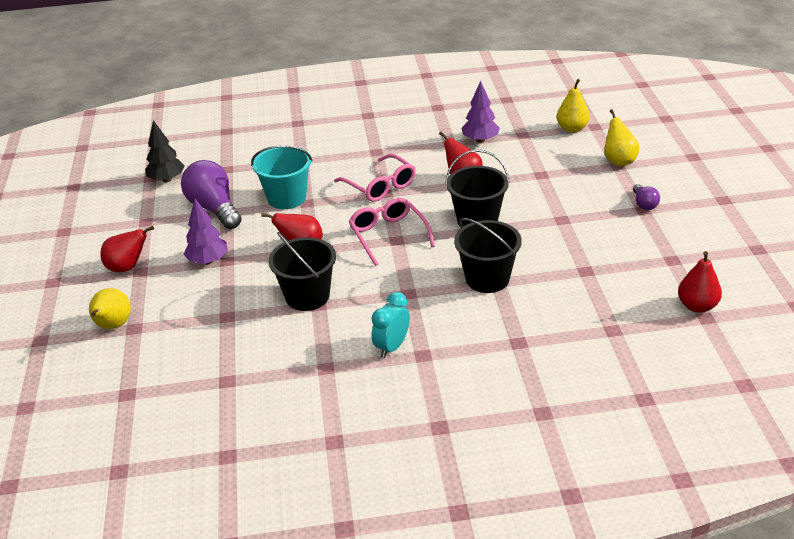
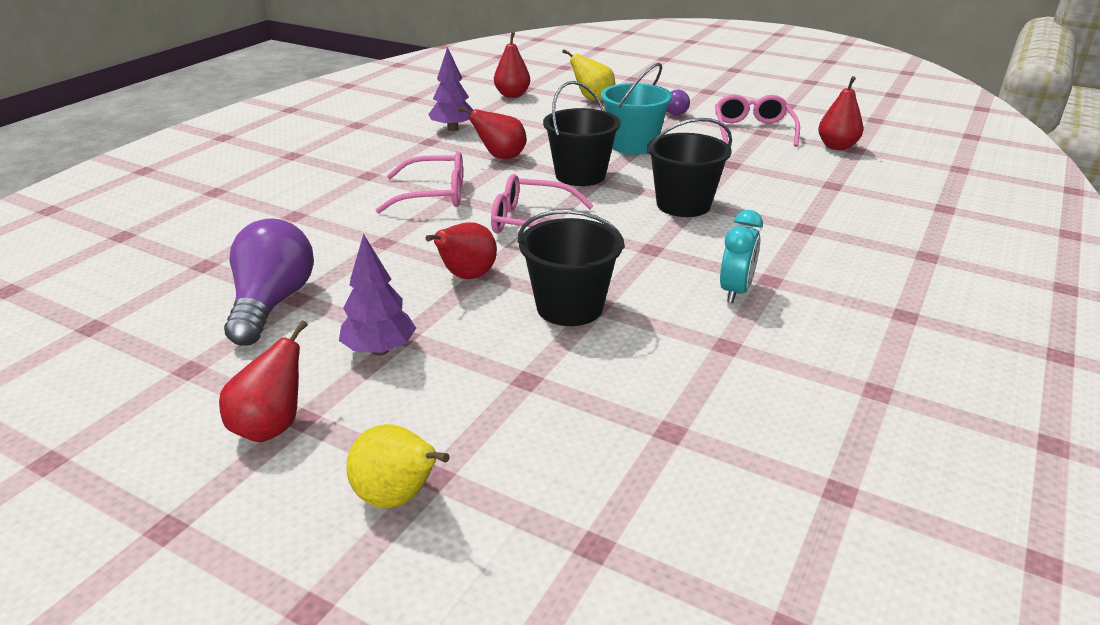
camera: 55 degrees left, 5 degrees down
(167, 179) = (127, 314): black tree -> none
(214, 208) = (272, 303): purple light bulb -> purple light bulb turned 90 degrees clockwise
(287, 198) = (350, 250): turquoise bucket -> turquoise bucket (633, 145)
(392, 347) = (735, 291): turquoise clock -> turquoise clock turned 135 degrees counterclockwise
(572, 129) = (512, 95): yellow pear -> red pear
(668, 254) = (753, 130): none -> pink glasses

